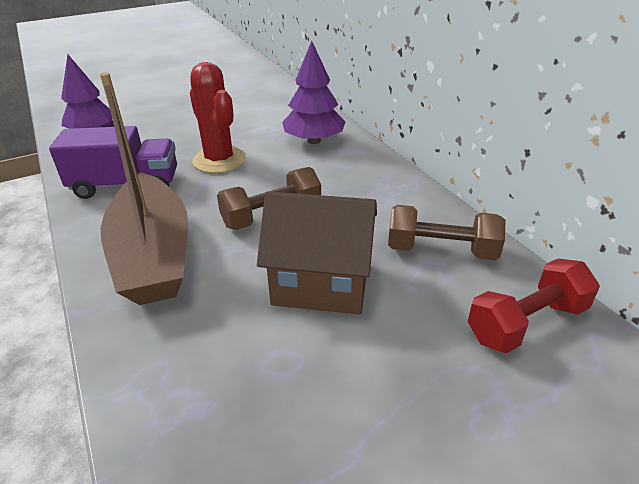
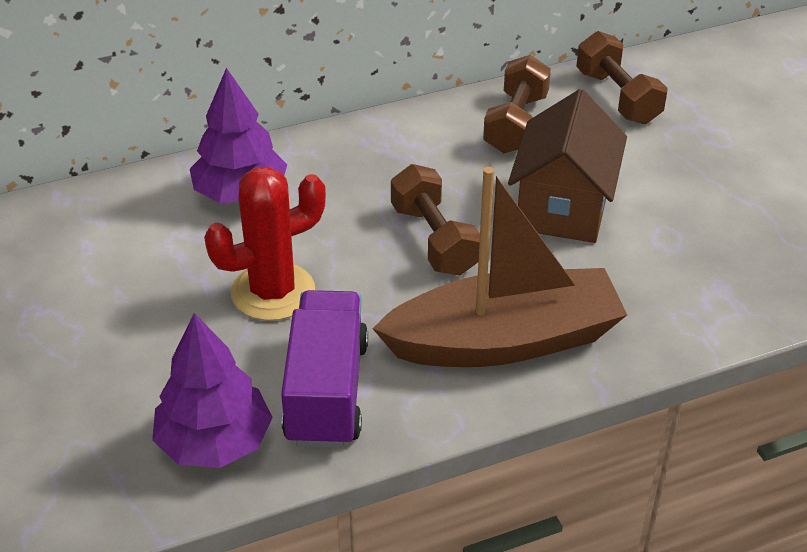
camera: 85 degrees left, 5 degrees up
(526, 323) = (618, 97): red dumbbell -> brown dumbbell

